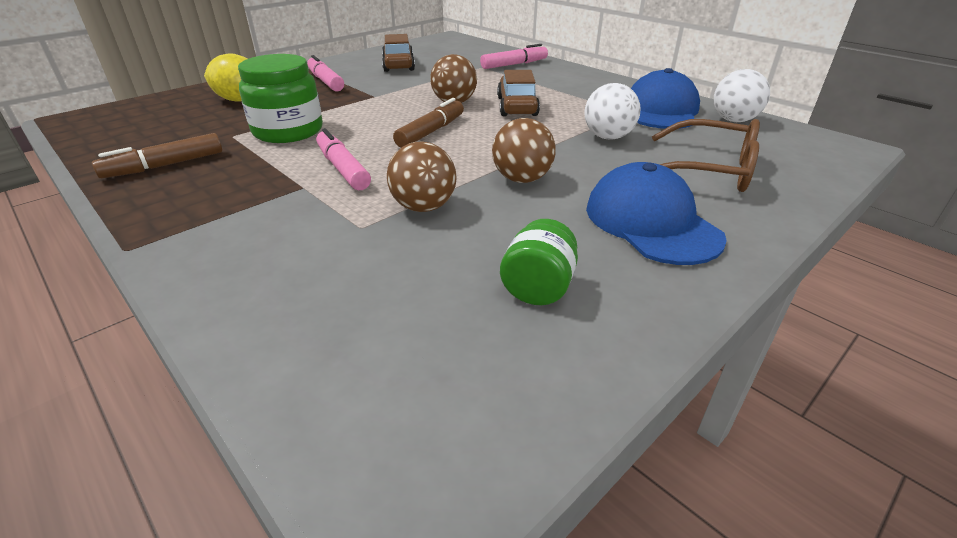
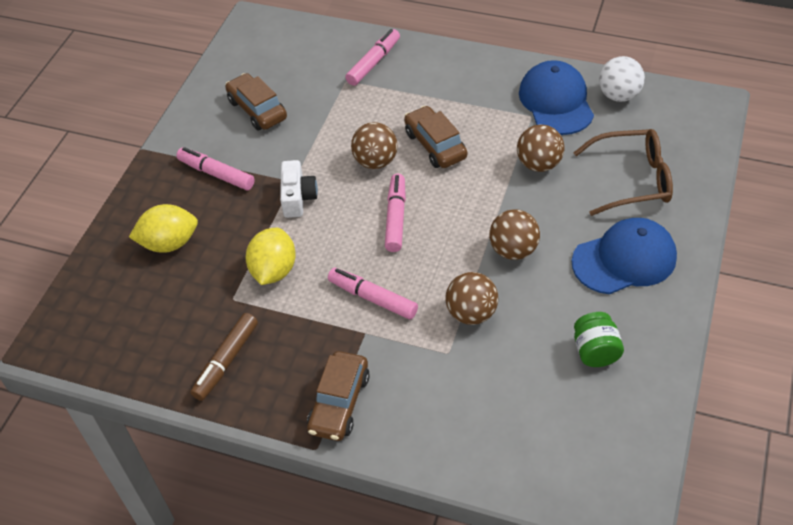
camera: 25 degrees left, 15 degrees up
(203, 224) = (339, 403): none -> brown car
(288, 131) = (274, 270): green jar -> yellow lemon
(366, 104) = (298, 198): none -> white camera
(431, 132) = (396, 217): brown marker -> pink marker
(608, 137) = (539, 164): white ball -> brown ball
(651, 222) = (624, 259): blue cap -> blue cap turned 120 degrees clockwise

